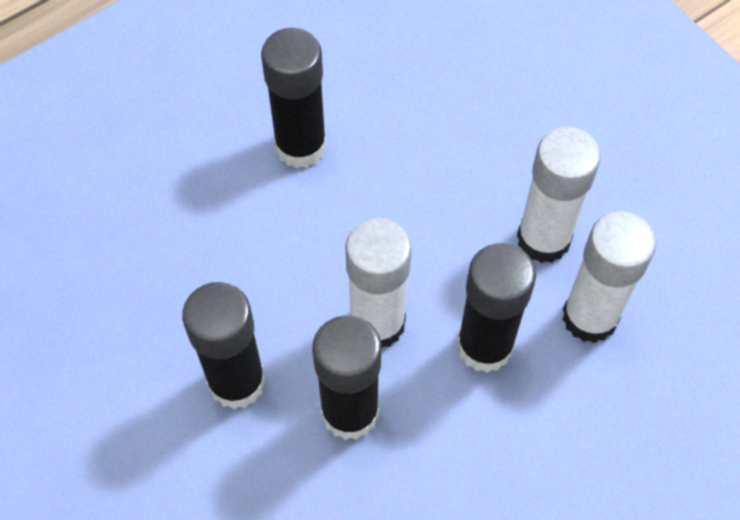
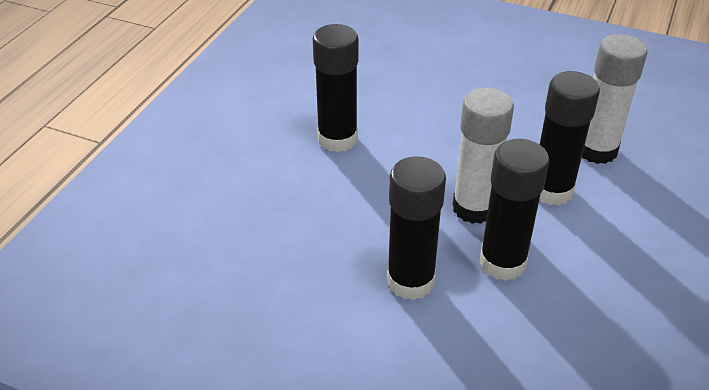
camera: 30 degrees left, 20 degrees down
(543, 239) = (532, 125): white glue stick -> none

